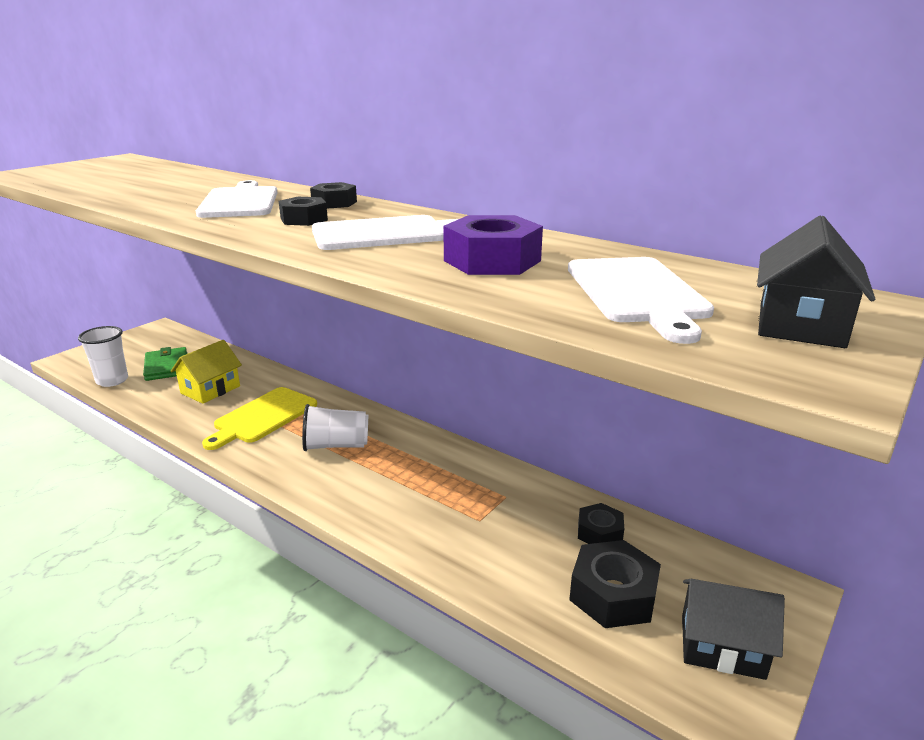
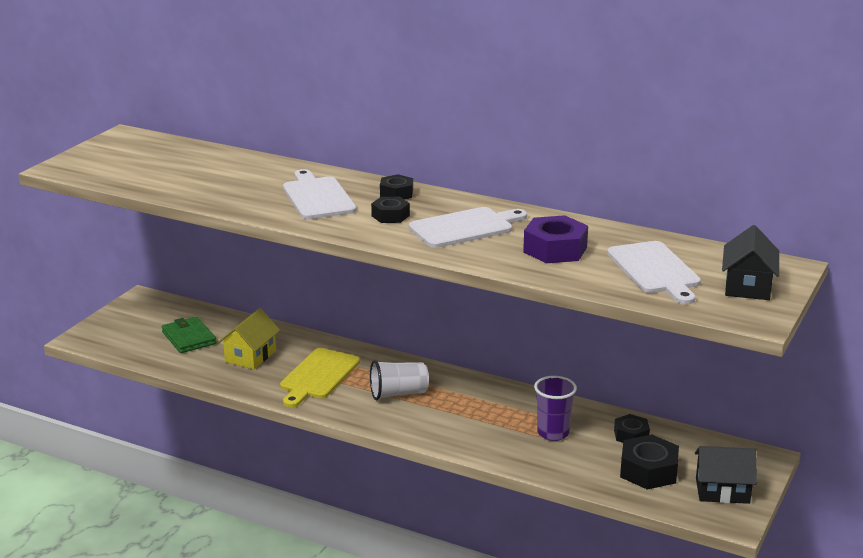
camera: 10 degrees left, 0 degrees up
(112, 380) = (147, 356): white cup -> none
(497, 517) = (553, 433): none -> purple cup

